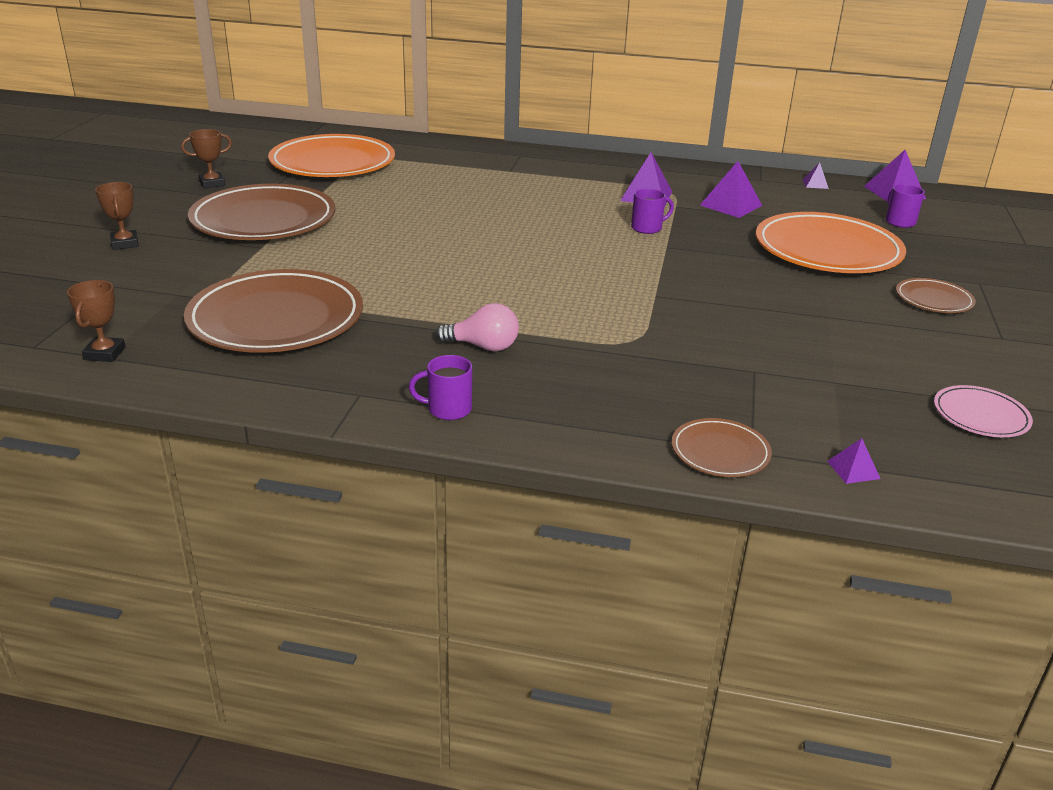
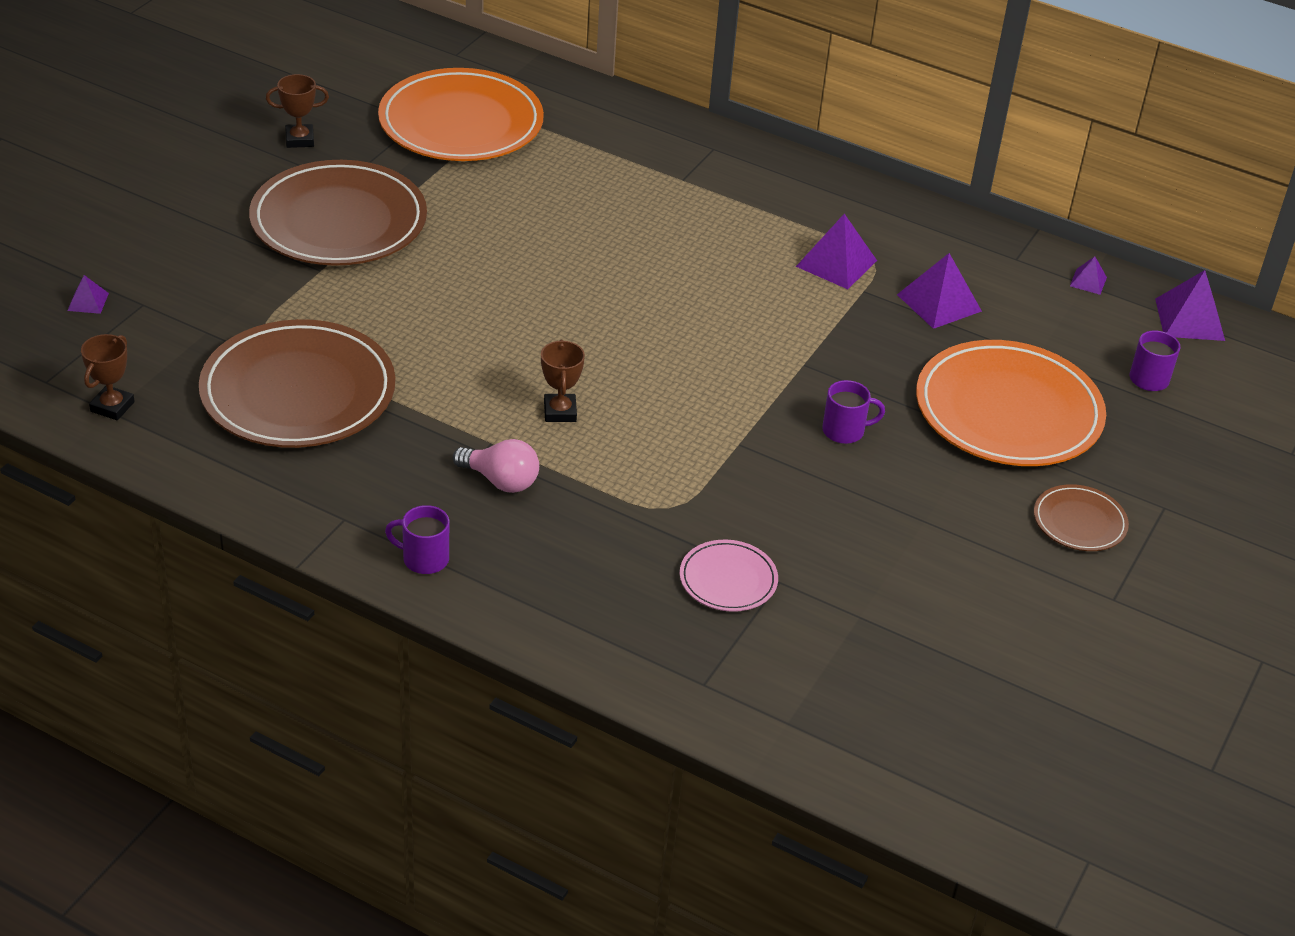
camera: 15 degrees right, 10 degrees up
(125, 243) = (172, 235): brown trophy -> brown trophy (560, 412)
(647, 228) = (800, 325): purple mug -> purple mug (844, 431)
(720, 452) = (670, 677): brown plate -> none
(853, 469) = (794, 730): purple pyramid -> purple pyramid (88, 302)
(980, 415) = (989, 698): pink plate -> pink plate (728, 580)

